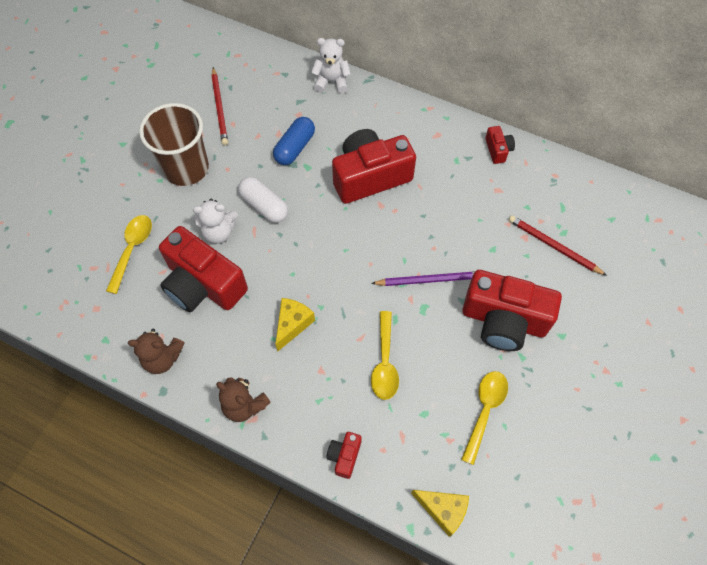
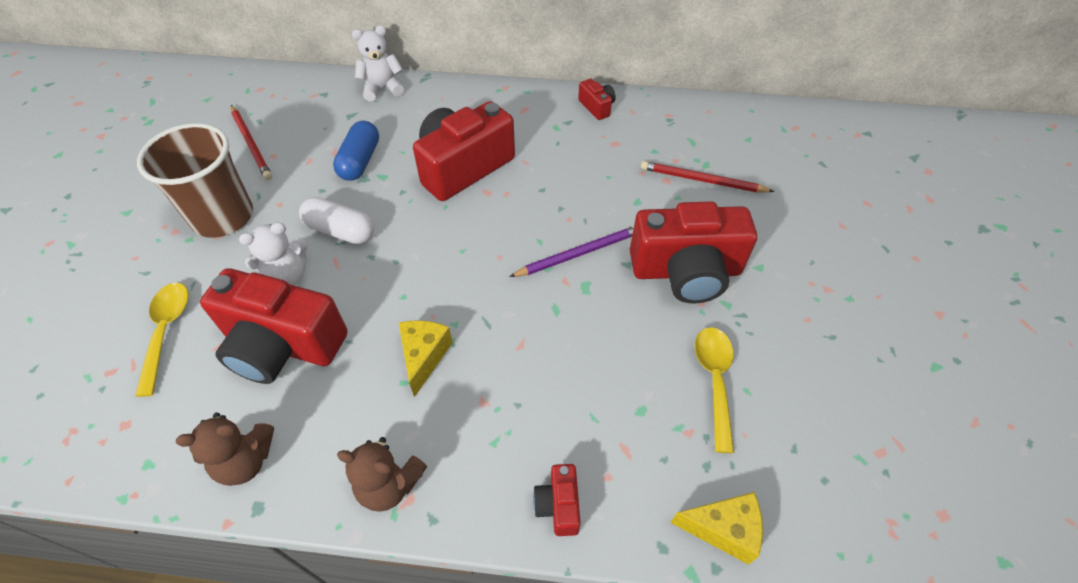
camera: 20 degrees left, 10 degrees down
(384, 362) = (564, 364): yellow spoon -> none

